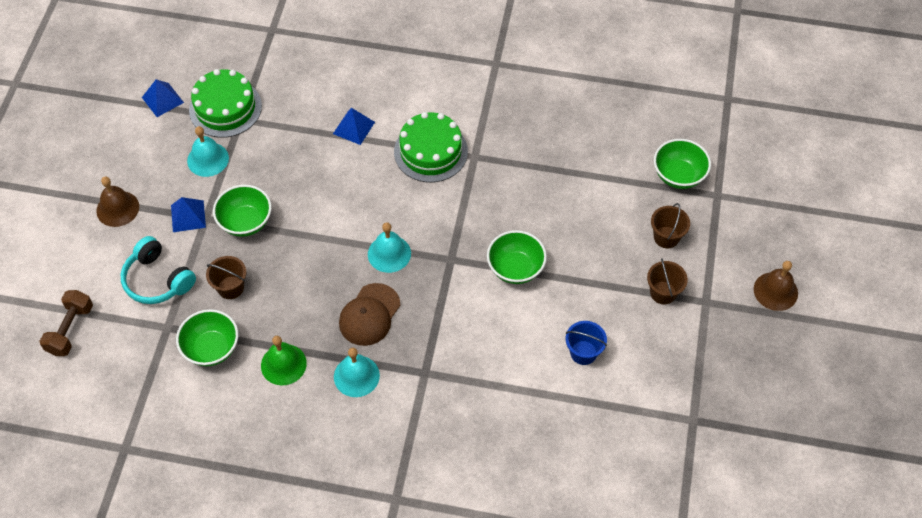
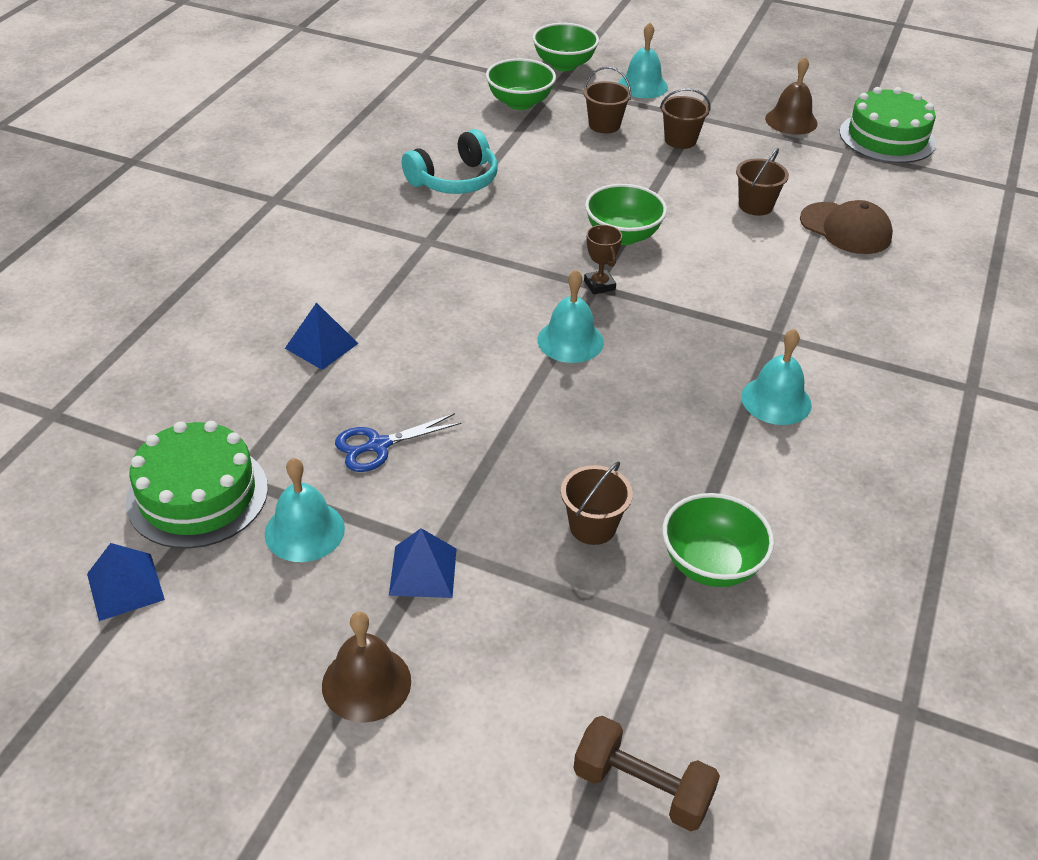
camera: 80 degrees left, 15 degrees down
(157, 280) = (553, 630): turquoise headphones -> turquoise headphones (454, 180)
(245, 222) = (462, 493): green bowl -> green bowl (564, 65)
(275, 175) = (378, 445): none -> blue scissors
(283, 364) = (750, 477): green bell -> none
(369, 315) = (673, 374): brown cap -> brown cap (845, 229)
(430, 151) = (402, 277): green cake -> green cake (887, 137)
(452, 262) = (599, 285): none -> brown trophy
(583, 352) = (755, 206): blue bucket -> brown bucket
(743, 256) = (642, 86): none -> turquoise bell
(775, 291) = (691, 76): brown bell -> brown bell (791, 121)

